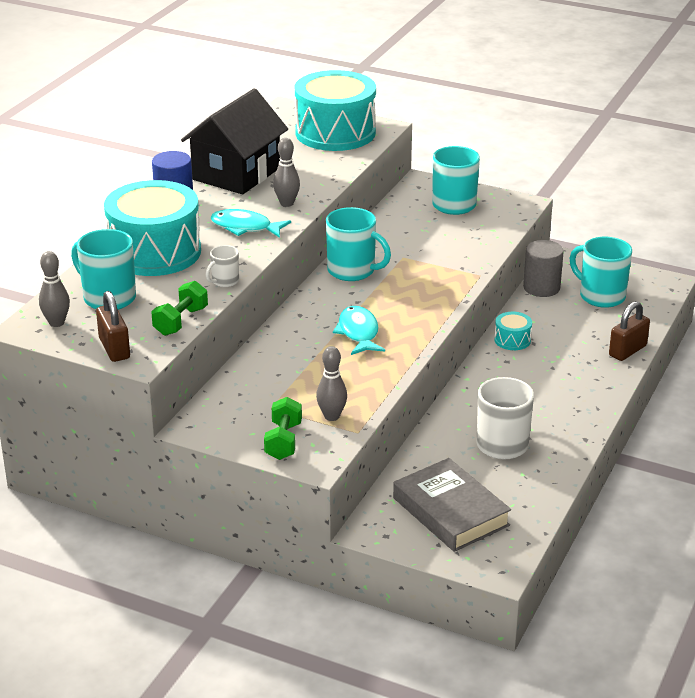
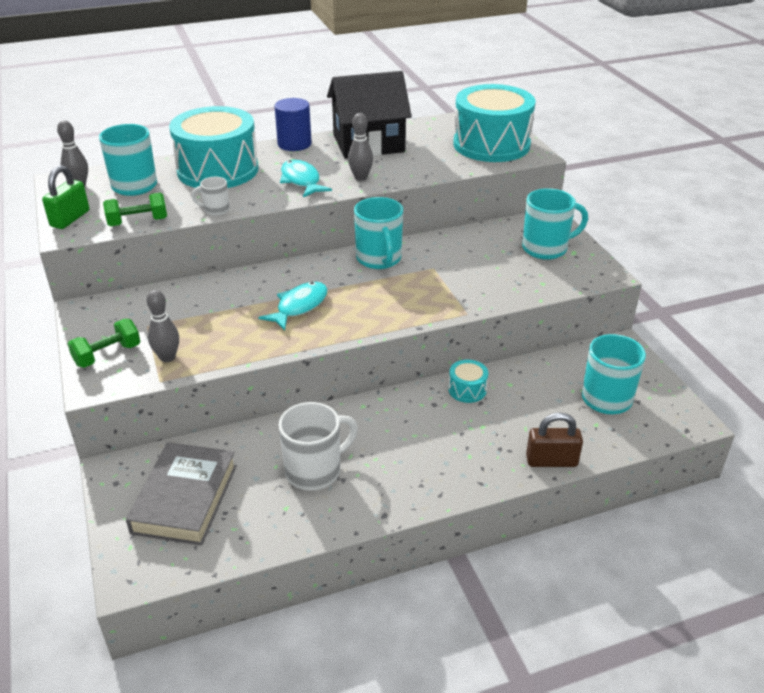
camera: 45 degrees right, 5 degrees up
(114, 348) = (70, 219): brown padlock -> green padlock
(541, 287) = (563, 361): grey cylinder -> none

